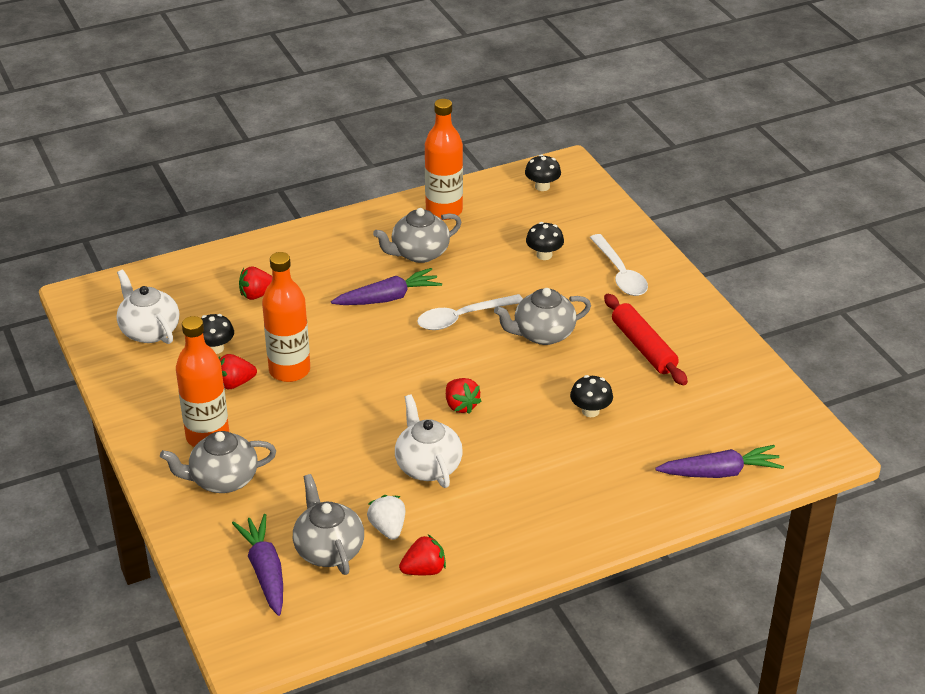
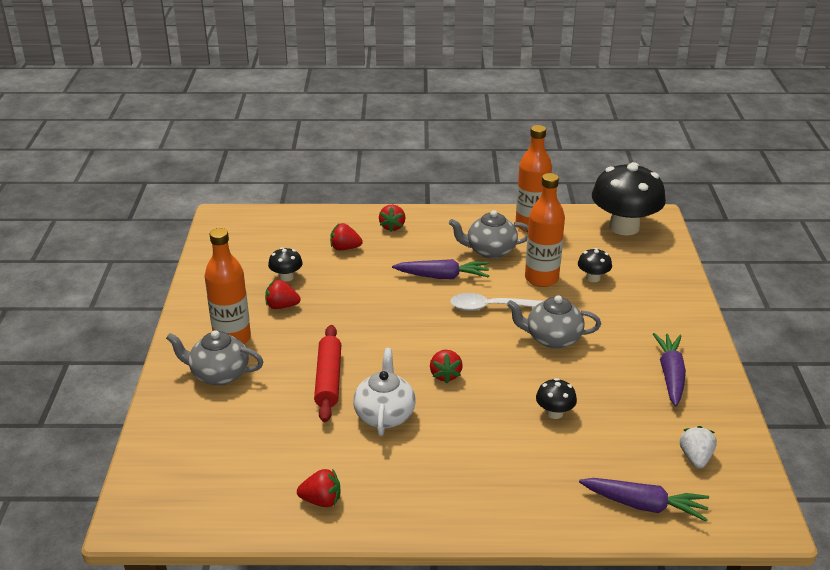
camera: 25 degrees right, 5 degrees down
(149, 331) = (249, 252): white teapot -> none
(265, 571) = (196, 456): purple carrot -> purple carrot (670, 375)
(289, 370) = (329, 308): orange bottle -> orange bottle (541, 278)
(293, 254) = (392, 227): none -> red strawberry
(329, 549) = (257, 456): grey teapot -> none
(388, 528) = (317, 455): white strawberry -> white strawberry (695, 458)
(542, 186) = (624, 227): black mushroom -> black mushroom, size x2.27
(620, 274) = (651, 309): white spoon -> none
(643, 347) = (635, 374): red rolling pin -> red rolling pin (328, 379)

